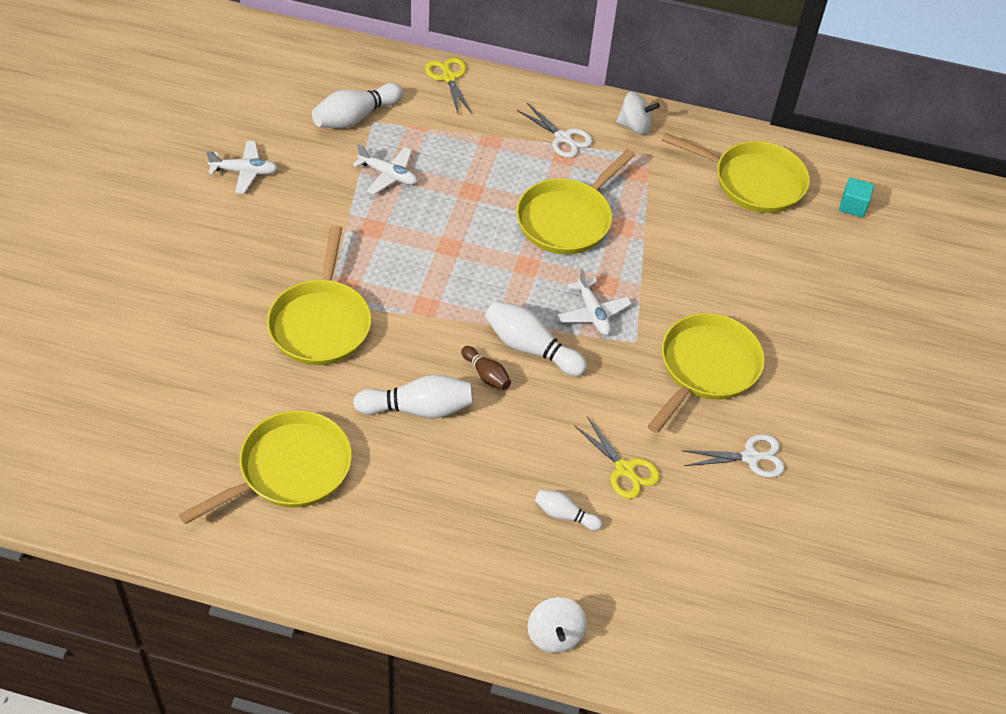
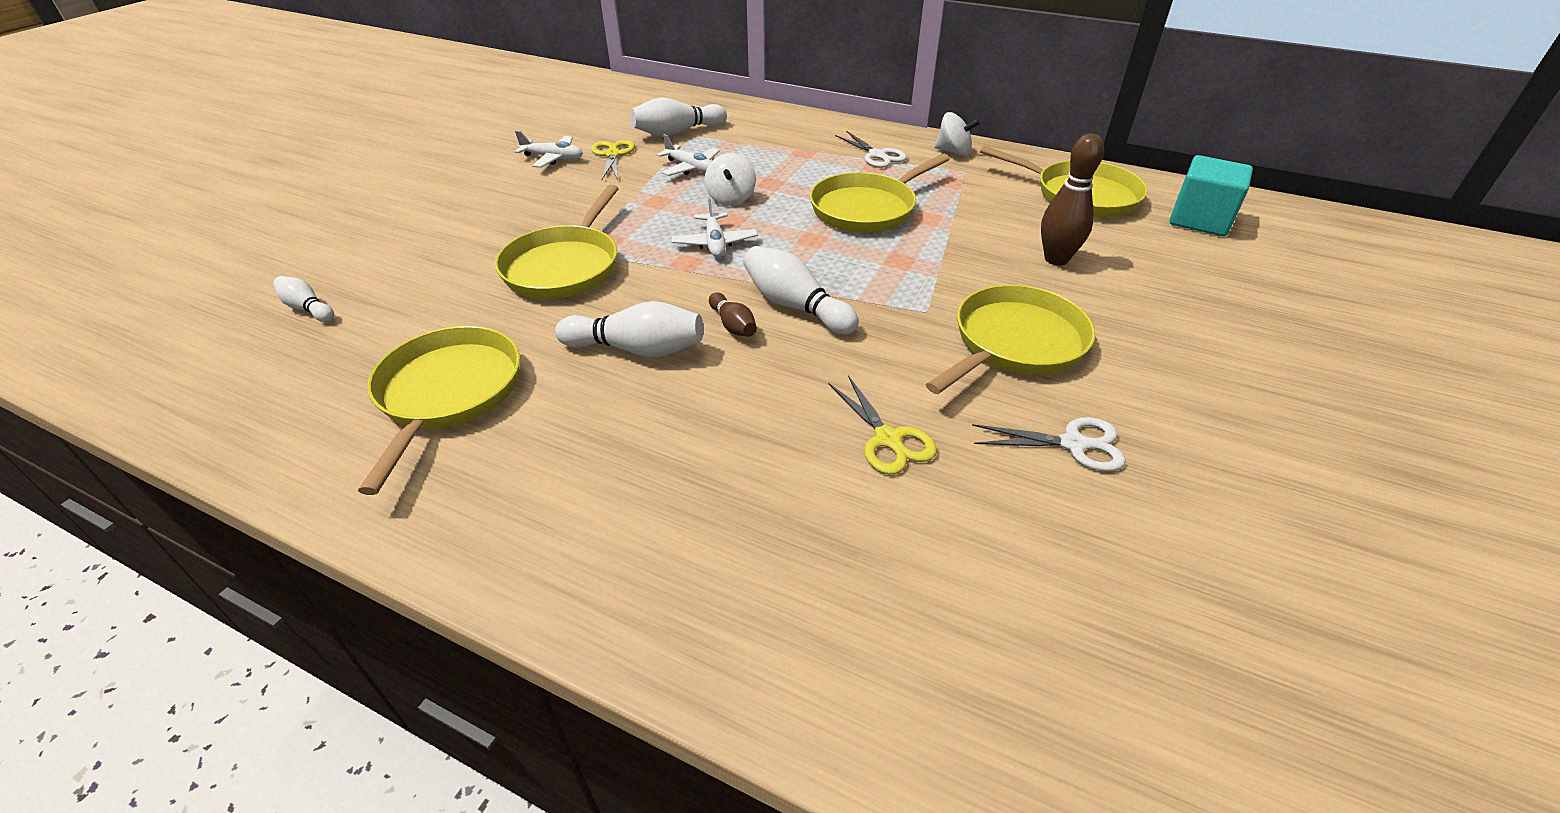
camera: 15 degrees right, 10 degrees down
(289, 470) = (448, 393): yellow pan -> yellow pan turned 60 degrees counterclockwise
(448, 77) = (776, 114): yellow scissors -> yellow scissors (613, 154)
(555, 635) = (726, 655): white spinning top -> white spinning top (731, 198)
(564, 515) = (789, 484): white bowling pin -> white bowling pin (307, 308)
(593, 313) = (878, 282): white plane -> white plane (715, 243)
(734, 269) = (1056, 259): none -> brown bowling pin
(853, 206) = (1199, 220): turquoise cube -> turquoise cube, size x1.82

